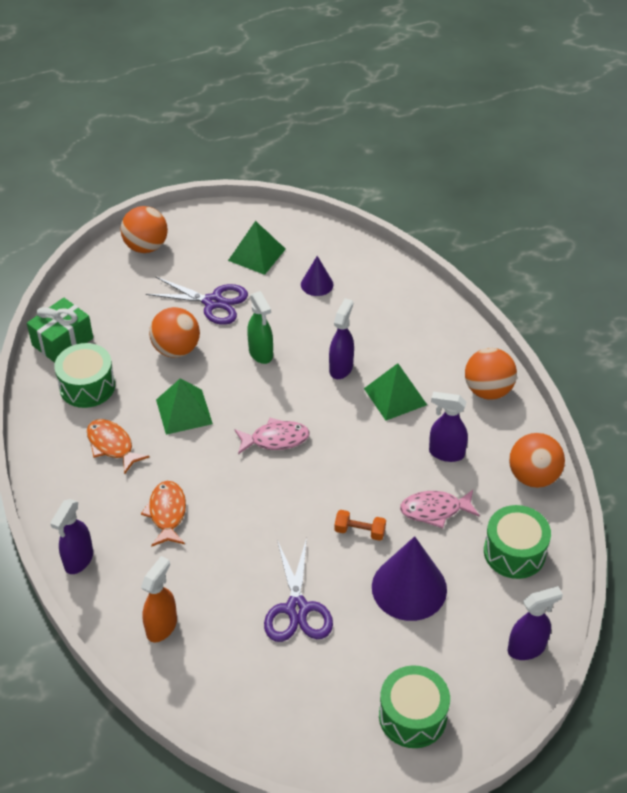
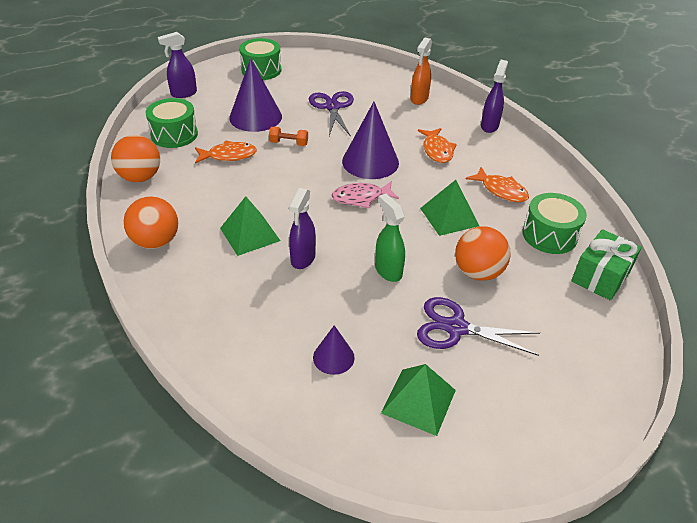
camera: 175 degrees right, 5 degrees down
(146, 247) = (573, 408): orange ball -> none
(257, 495) = (370, 162): none -> purple cone
(435, 510) = (228, 156): pink fish -> orange fish
(446, 453) = (211, 191): purple spray bottle -> none

